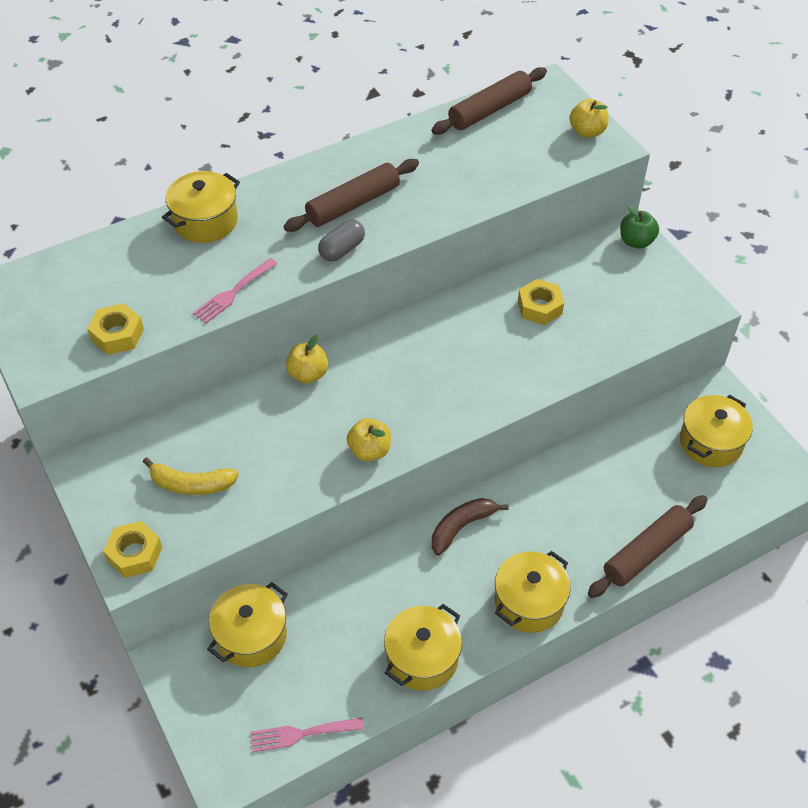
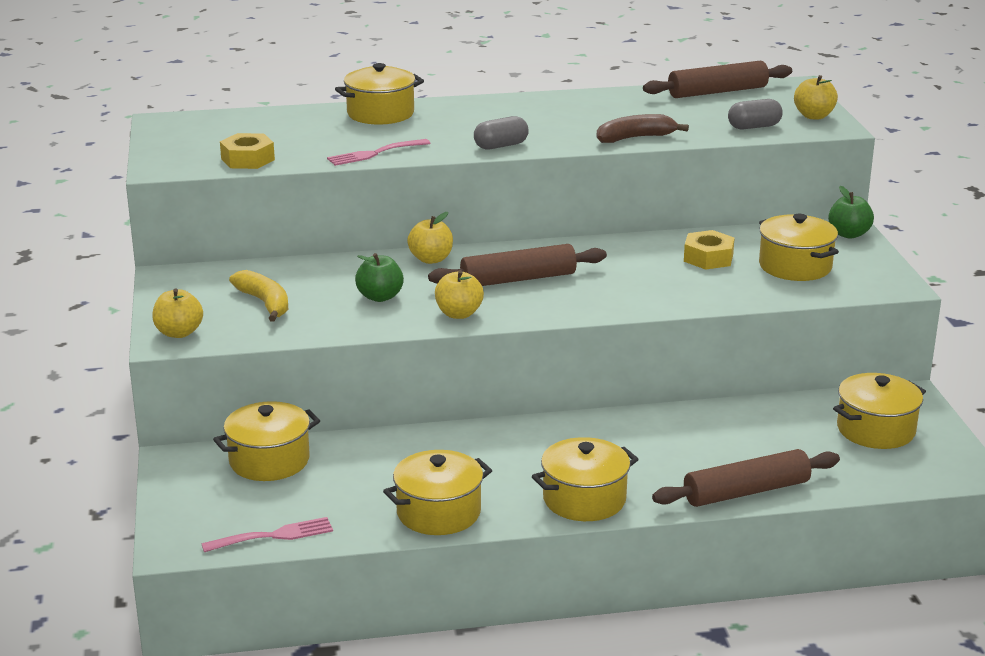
camera: 20 degrees right, 25 degrees down
(134, 554) = (179, 333): yellow nut -> yellow apple
(191, 484) = (265, 303): yellow banana -> yellow banana turned 150 degrees counterclockwise
(290, 445) = (380, 297): none -> green apple
(301, 734) = (274, 536): pink fork -> pink fork turned 150 degrees clockwise
(353, 204) = (533, 124): brown rolling pin -> brown rolling pin (518, 279)
(461, 527) = (543, 434): brown banana -> brown banana (635, 138)
(545, 162) = (754, 127): none -> grey capsule
(613, 300) = (795, 266): none -> yellow pot

